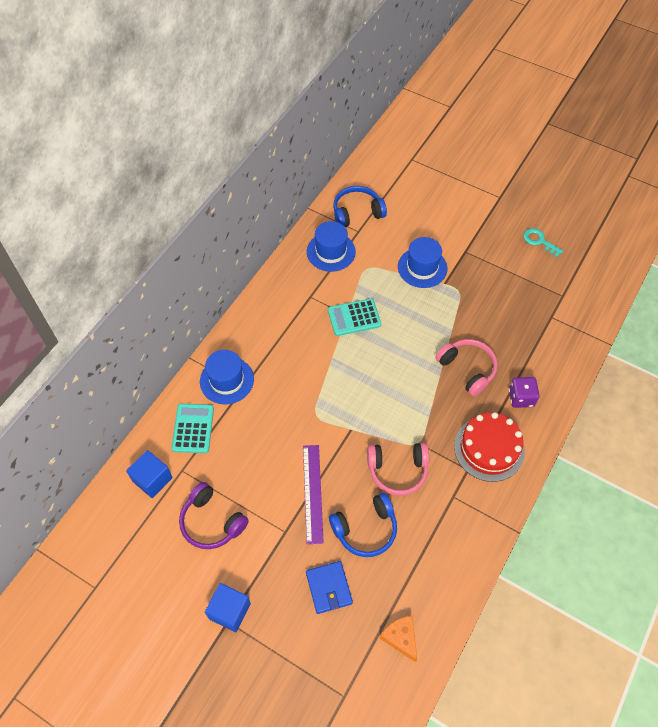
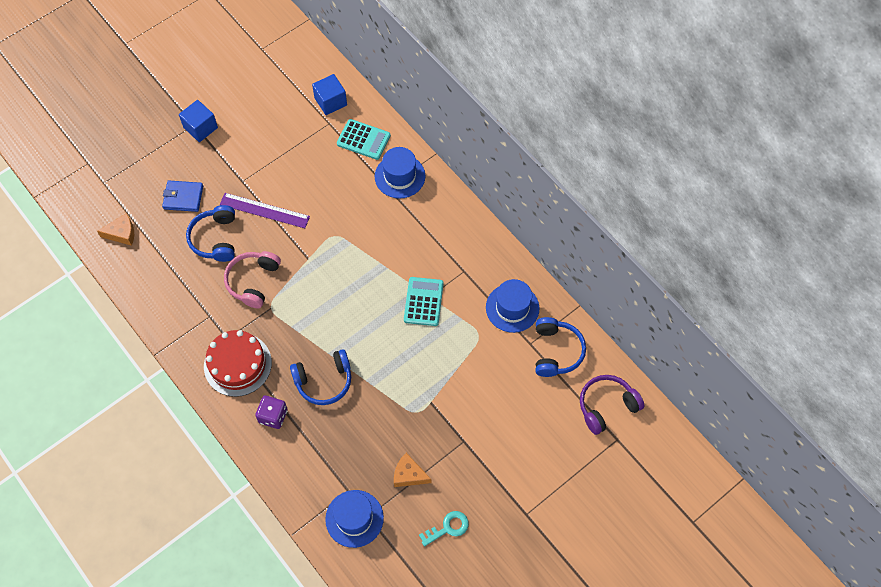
camera: 110 degrees right, 5 degrees up
(212, 522) = (275, 133): purple headphones -> purple headphones (606, 406)
(422, 267) = (459, 388): blue hat -> blue hat (354, 518)
(467, 369) = (324, 381): pink headphones -> blue headphones
(513, 279) = (409, 474): none -> orange cheese

